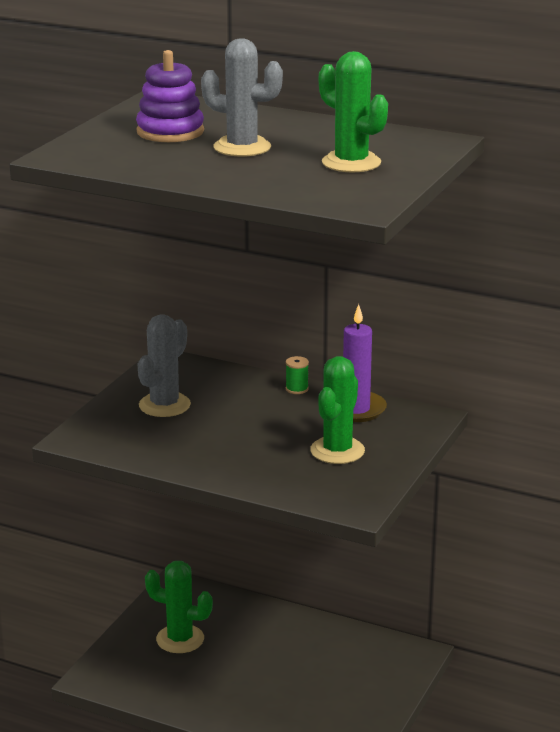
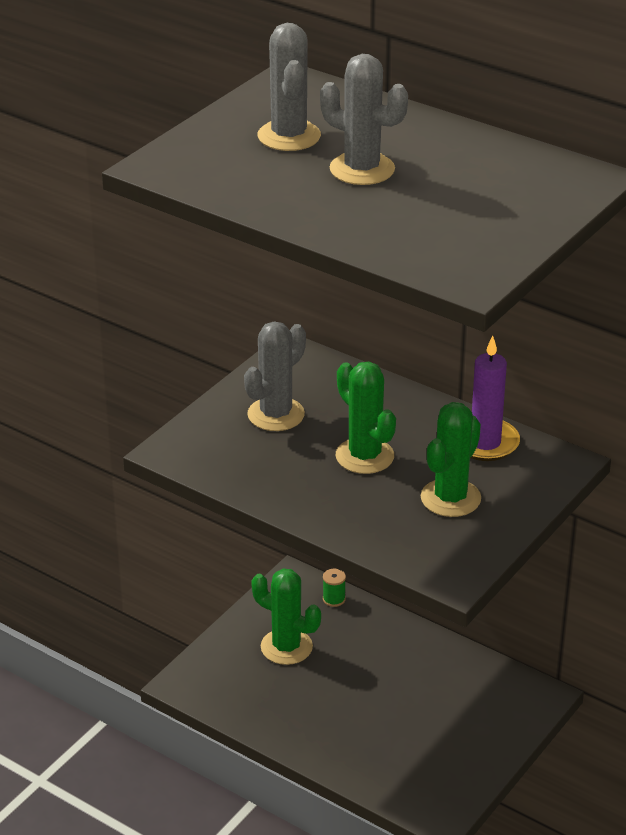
camera: 10 degrees right, 10 degrees up
(170, 132) = (289, 136): purple stacking toy -> grey cactus
(297, 389) = (426, 407): green spool -> green spool (334, 599)
(351, 163) = (477, 206): green cactus -> green cactus (364, 456)

